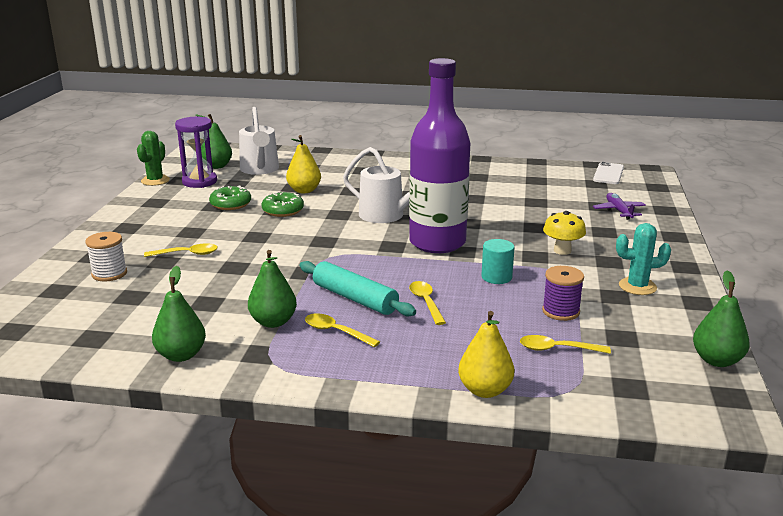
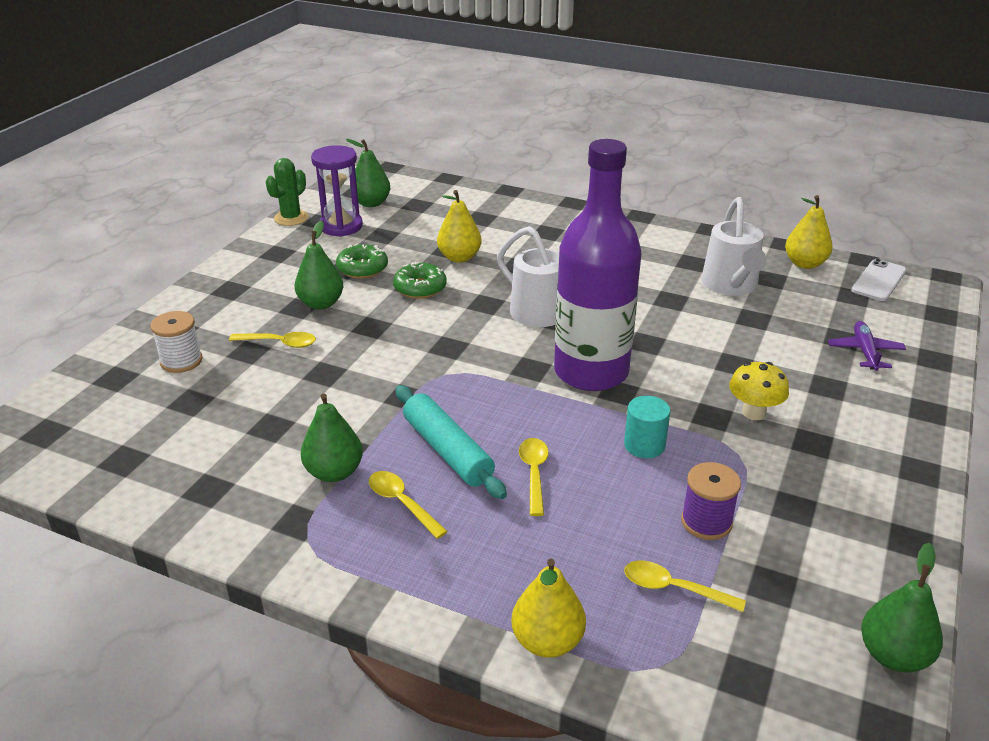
camera: 15 degrees right, 10 degrees up
(181, 355) = (208, 506): green pear -> green pear (321, 303)
(260, 170) = (419, 216): white watering can -> white watering can (731, 286)
(555, 170) = (804, 264): none -> yellow pear
(637, 286) = (833, 496): turquoise cactus -> none

